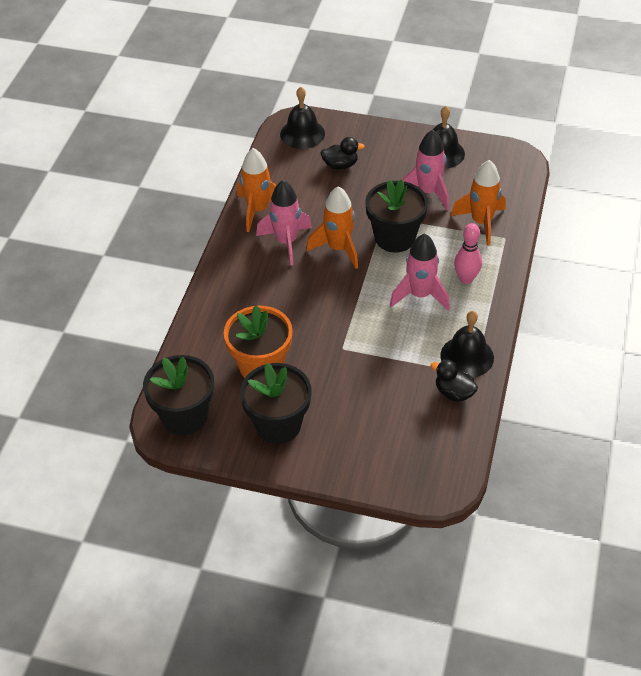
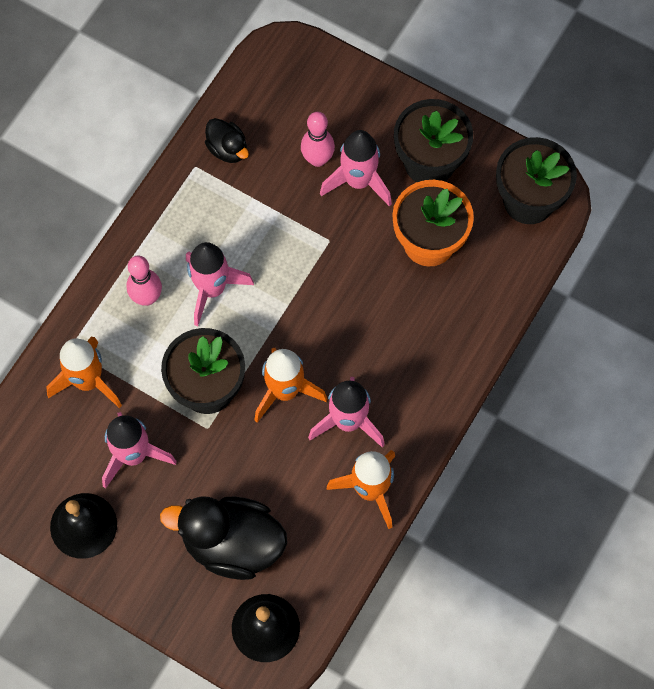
camera: 165 degrees left, 20 degrees up
(334, 395) = (358, 181): none -> pink rocket
(340, 165) = (232, 544): black duck -> black duck, size x1.95
(375, 404) = (317, 159): none -> pink bowling pin
(467, 356) = (194, 190): black bell -> none

